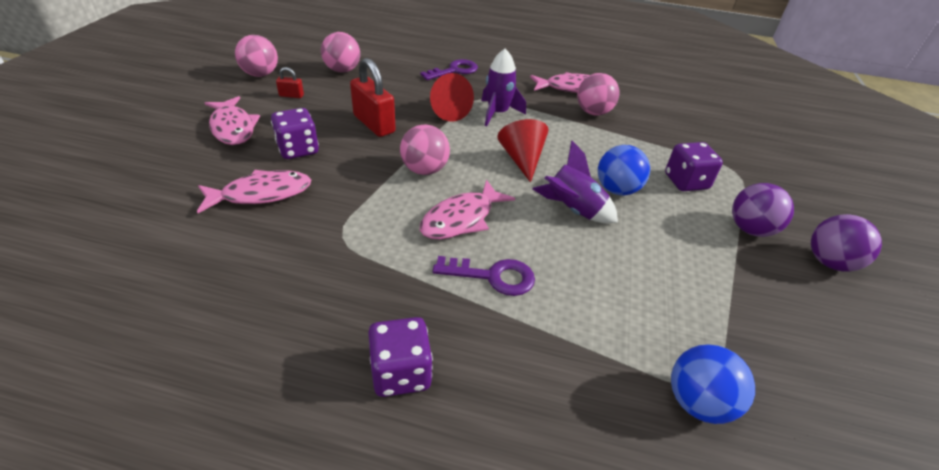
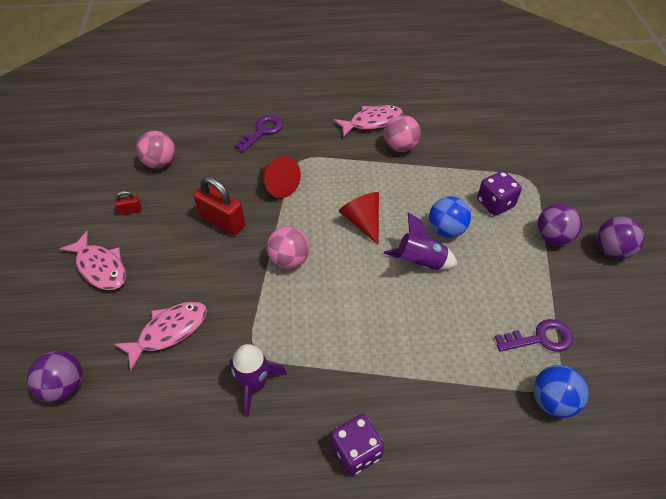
camera: 15 degrees left, 10 degrees up
(126, 209) = (64, 386): none -> purple ball
(260, 74) = (86, 193): pink ball -> none
(298, 149) = (172, 273): purple dice -> none
(461, 219) = (340, 301): pink fish -> none
(493, 276) = (385, 347): purple key -> purple key (540, 338)
(498, 113) = (322, 174): purple rocket -> purple rocket (255, 384)

